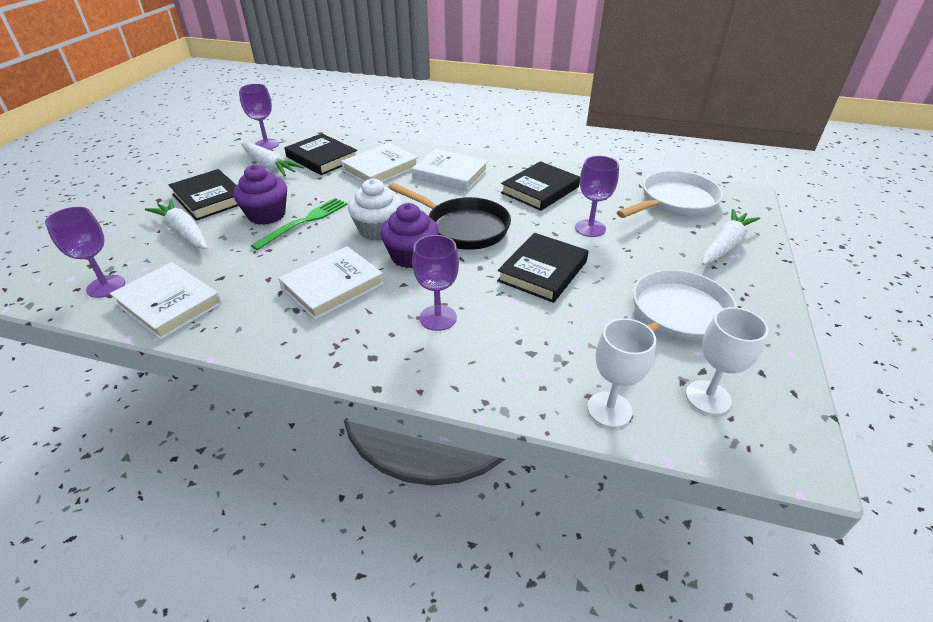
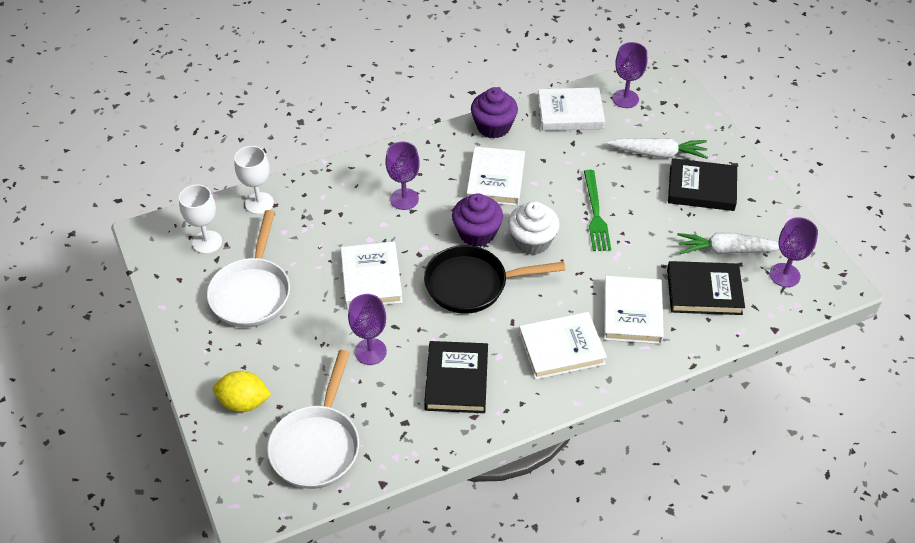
camera: 140 degrees right, 10 degrees up
(267, 215) = (632, 202): purple cupcake -> purple cupcake (493, 127)
(542, 271) = (371, 278): black book -> white book
(724, 245) = (244, 402): white carrot -> yellow lemon

